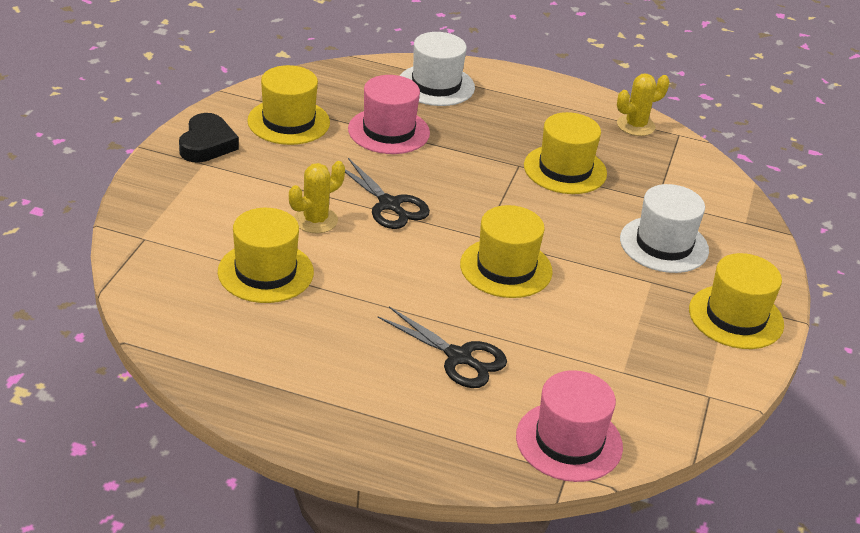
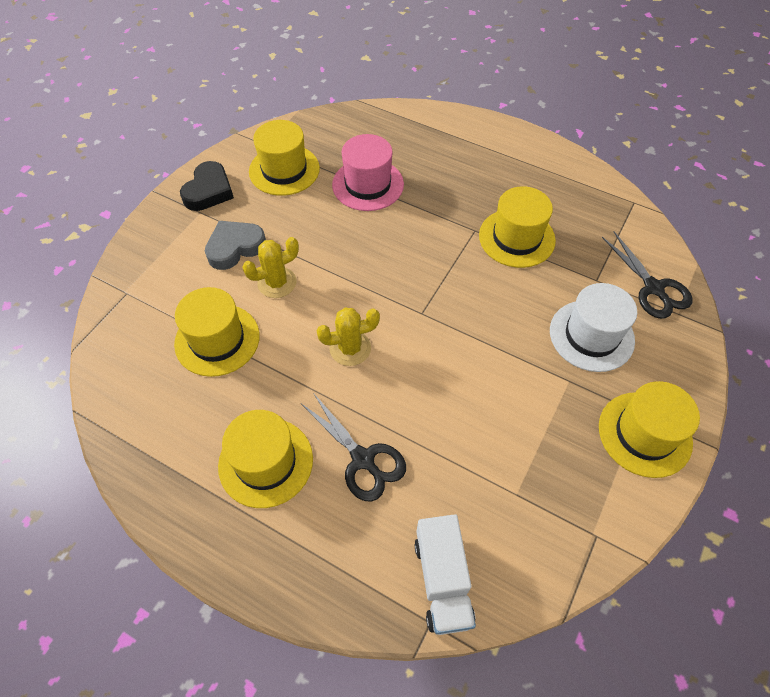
camera: 15 degrees right, 20 degrees up
(256, 192) = (235, 247): none -> grey heart
(389, 205) = (346, 269): black scissors -> black scissors (653, 288)
(436, 85) = (422, 135): white hat -> none
(506, 268) = (434, 352): yellow hat -> yellow hat (266, 462)
(569, 441) = (442, 580): pink hat -> white truck
(635, 125) = (595, 189): yellow cactus -> yellow cactus (350, 348)

